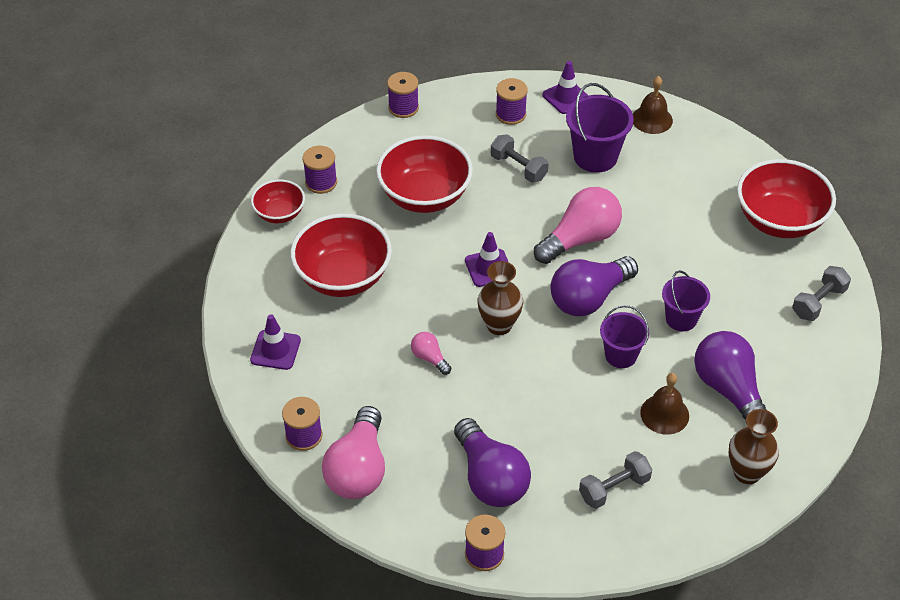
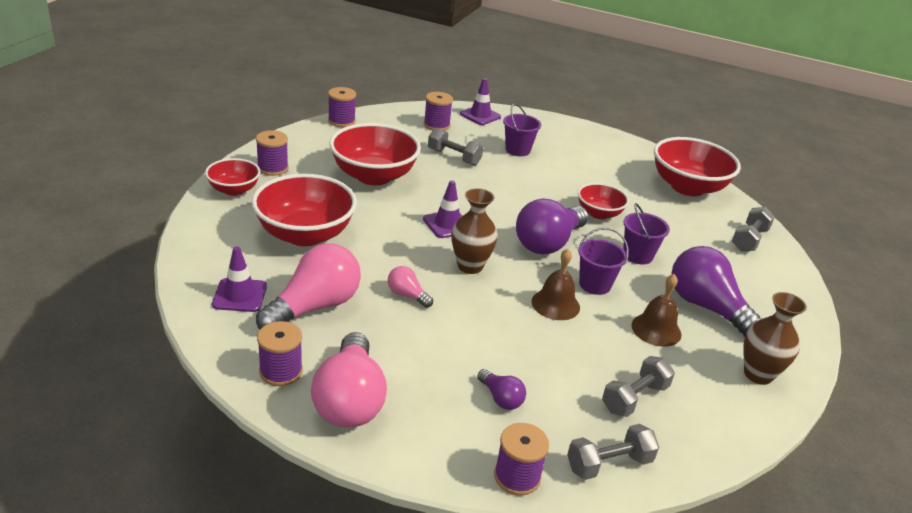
camera: 15 degrees left, 15 degrees down
(490, 478) = (501, 398): purple light bulb -> purple light bulb, size x0.47
(567, 550) = (609, 464): none -> grey dumbbell
(580, 239) = (525, 202): pink light bulb -> pink light bulb (315, 306)
(595, 157) = (517, 150): purple bucket -> purple bucket, size x0.65
(652, 119) = (555, 128): brown bell -> brown bell (555, 304)
(658, 258) = (599, 213): none -> red bowl

